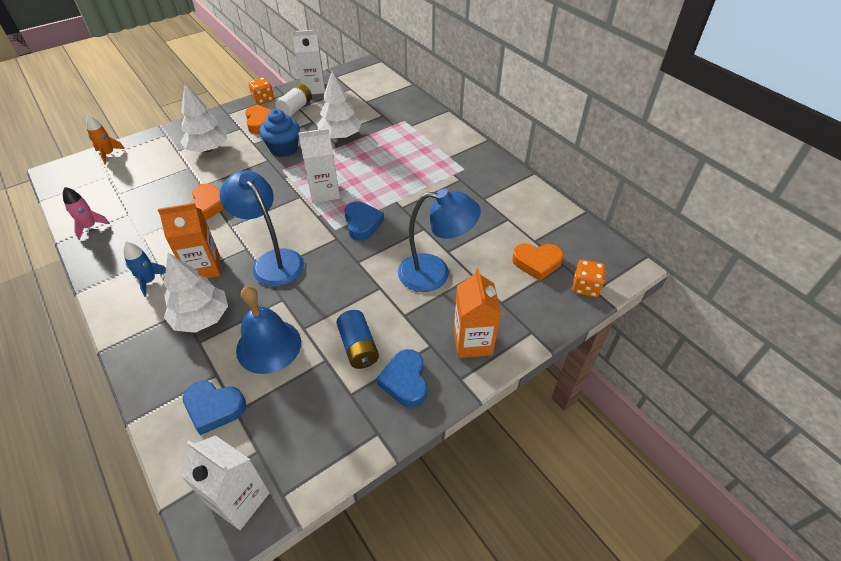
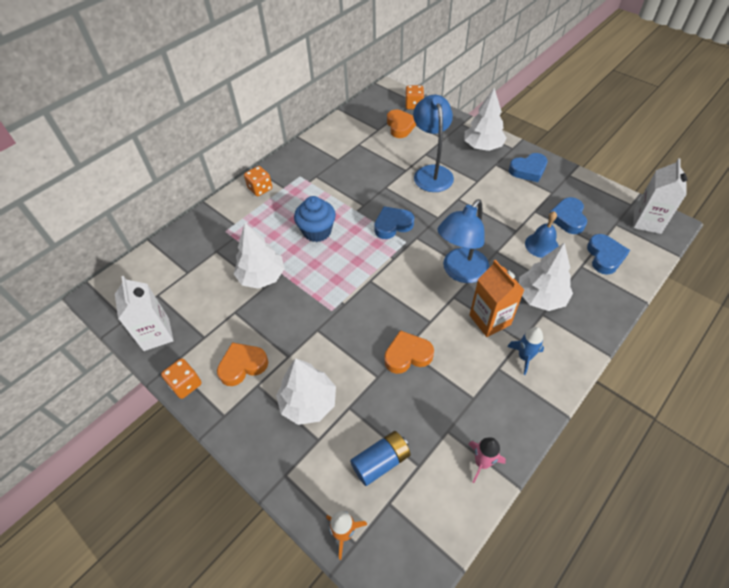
camera: 100 degrees left, 5 degrees up
(268, 346) = (541, 245): blue bell -> blue bell, size x0.66
(284, 149) = (294, 321): blue cupcake -> blue cupcake (317, 231)
(296, 108) = (206, 338): white battery -> none
(296, 393) = (568, 218): none -> blue heart
(324, 192) = (359, 263): white carton -> none
(358, 347) = (515, 197): blue battery -> blue battery (381, 462)
(453, 142) = (260, 189): none -> orange dice
(472, 342) = (483, 146): orange carton -> white tree

